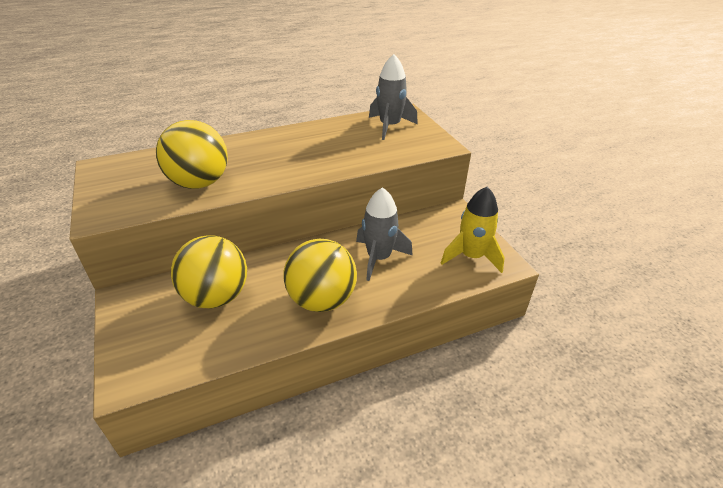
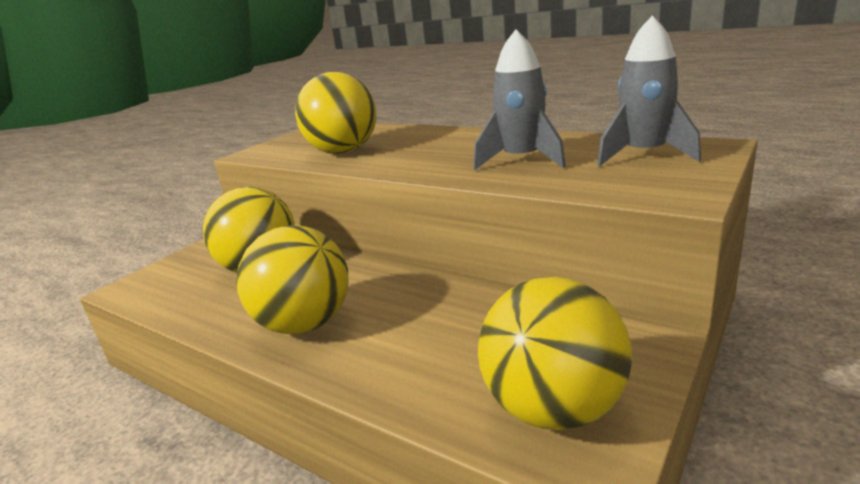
camera: 60 degrees right, 15 degrees down
(379, 258) = (432, 324): grey rocket -> grey rocket (521, 160)
(471, 256) = (554, 408): yellow rocket -> yellow ball

